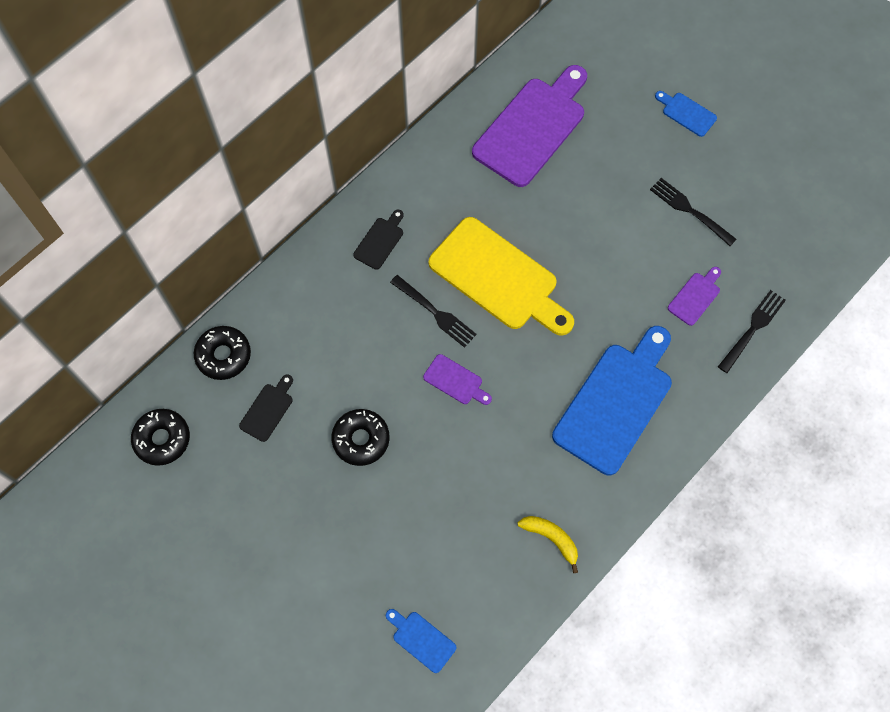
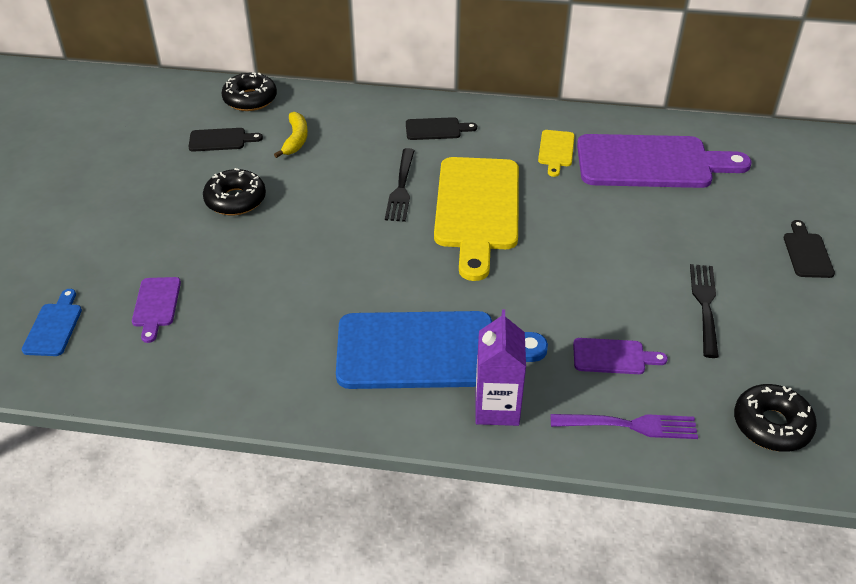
camera: 55 degrees right, 25 degrees down
(162, 439) = (151, 102): black donut -> black donut (771, 425)
(455, 381) = (345, 229): purple cutting board -> purple cutting board (156, 305)
(471, 178) = (556, 151): none -> yellow cutting board
(551, 538) = (229, 371): yellow banana -> yellow banana (295, 140)
(686, 113) = (807, 253): blue cutting board -> black cutting board
(691, 393) = (497, 408): none -> purple carton
(752, 329) = (628, 425): black fork -> purple fork

